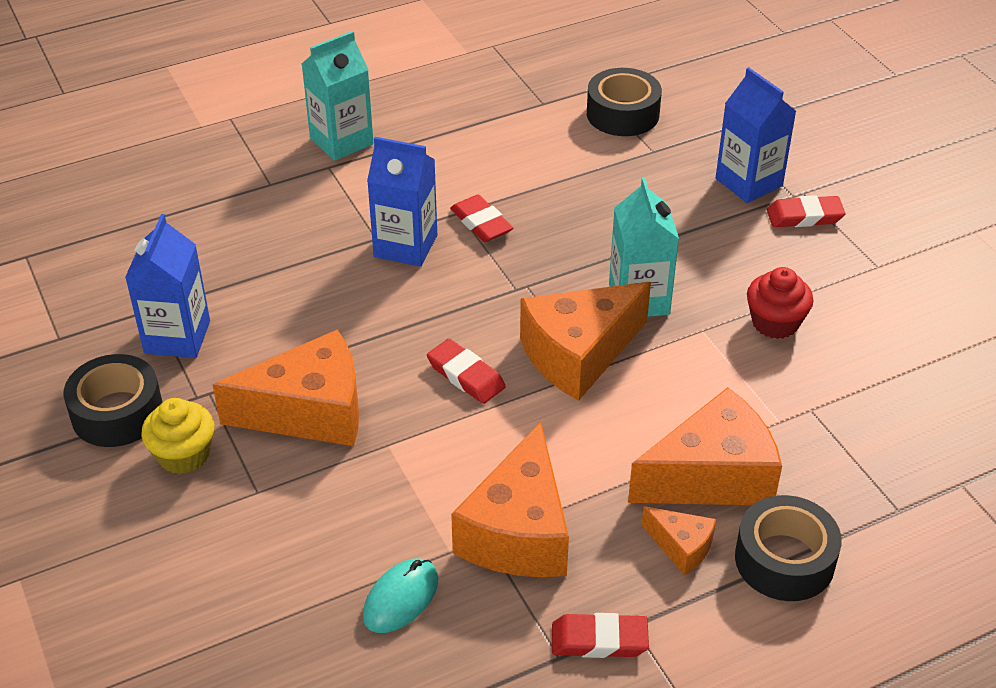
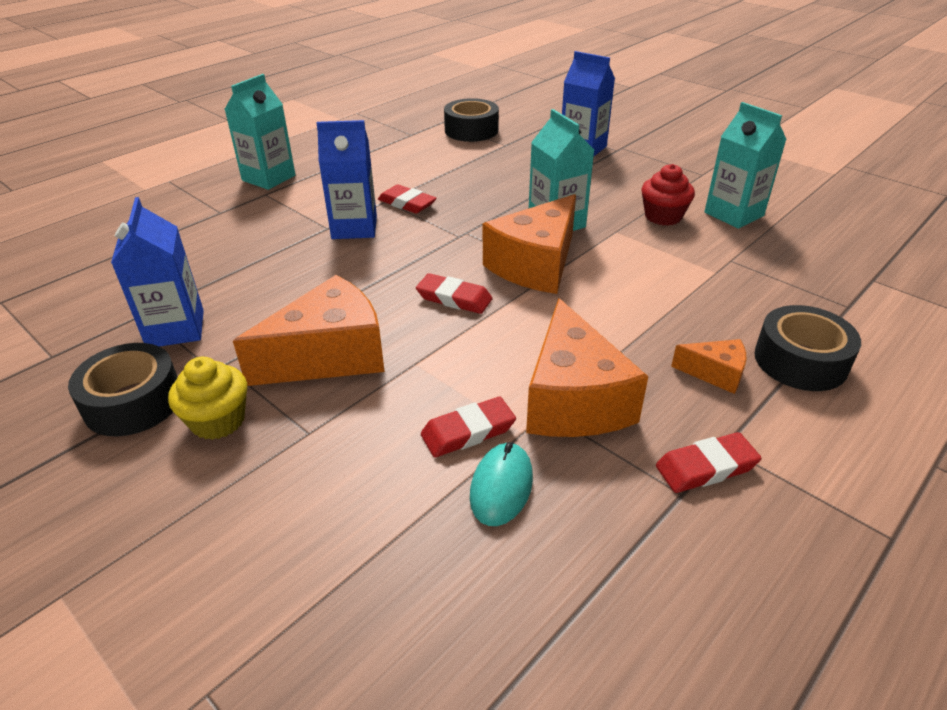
camera: 20 degrees left, 5 degrees down
(712, 476) = (697, 318): orange cheese -> none
(804, 216) = (633, 158): red eraser -> red eraser (468, 431)
(867, 342) = (734, 214): none -> turquoise carton

